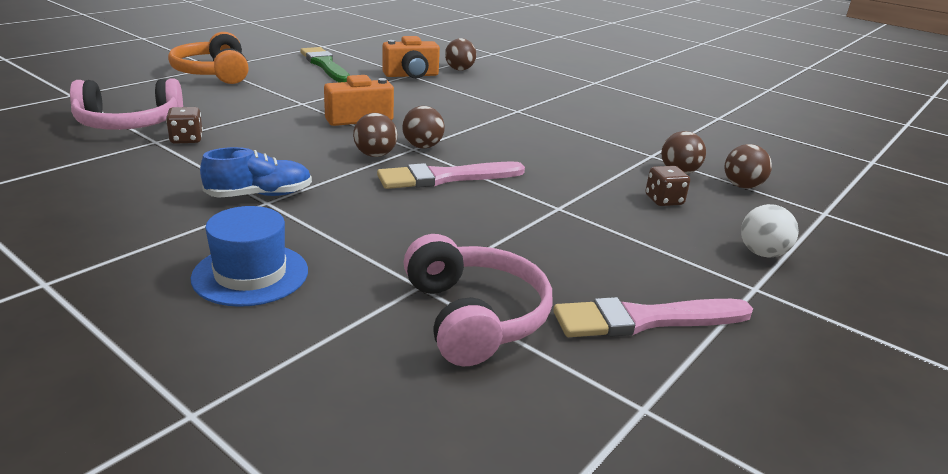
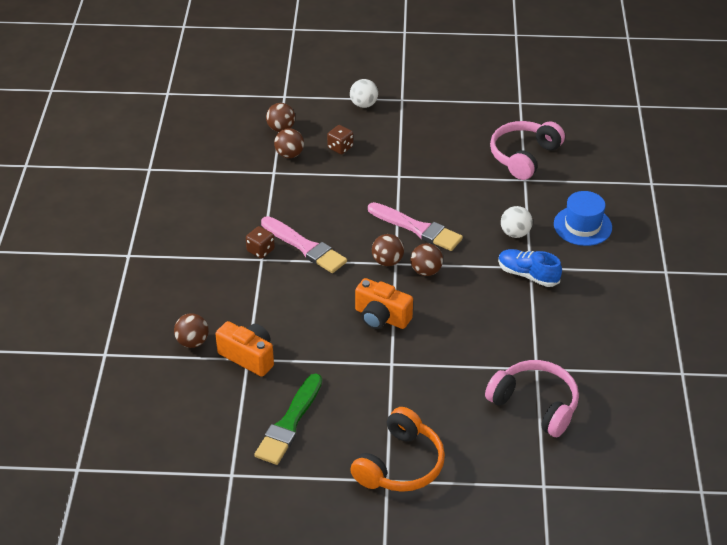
camera: 125 degrees left, 15 degrees up
(186, 139) = (516, 359): brown dice -> brown dice (260, 250)
(333, 222) = (515, 233): none -> white ball
(645, 320) = (467, 118): pink brush -> pink brush (305, 247)

